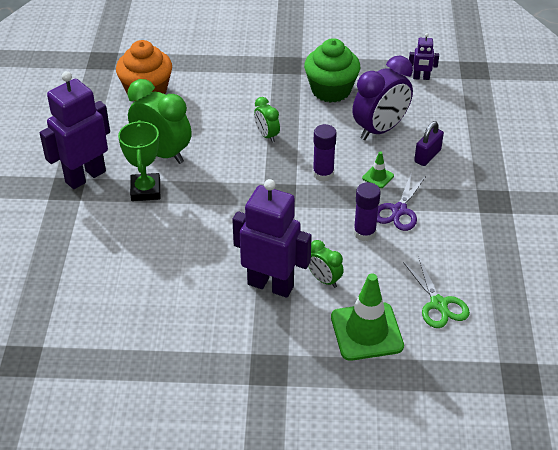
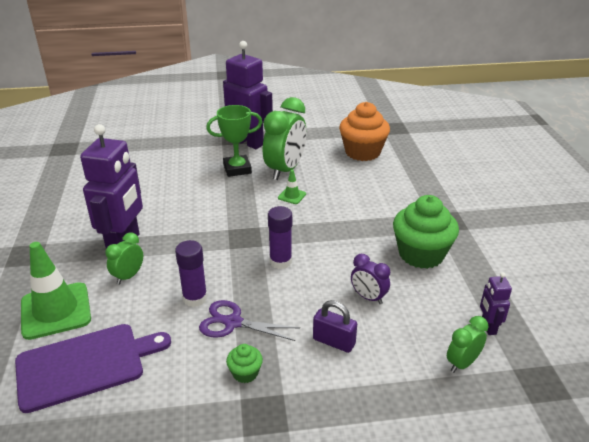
camera: 80 degrees right, 10 degrees down
(267, 135) = (328, 220): green clock -> green clock (462, 363)
(378, 177) = (285, 301): green traffic cone -> green traffic cone (292, 196)
(380, 129) = (368, 297): purple clock -> purple clock, size x0.51
(439, 304) = (85, 365): green scissors -> purple cutting board
(455, 207) = (245, 373): none -> green cupcake

